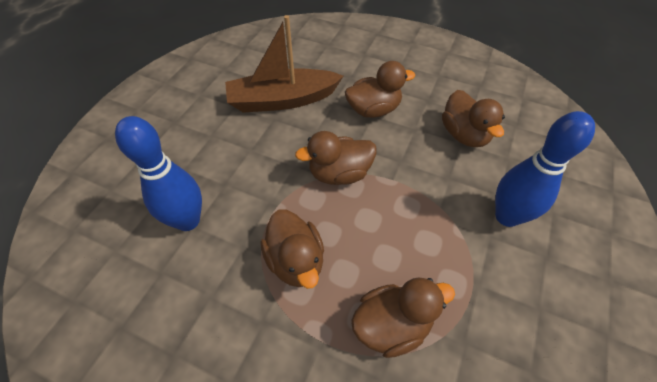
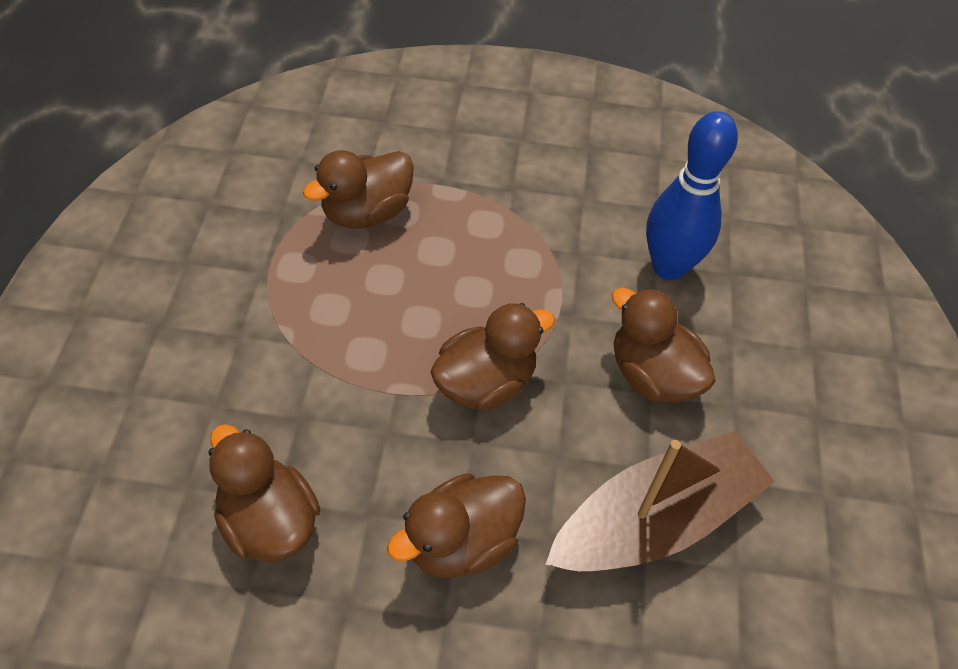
camera: 160 degrees right, 0 degrees up
(295, 261) = (502, 250): brown duck -> brown duck (652, 375)
(507, 216) = (208, 371): blue bowling pin -> none

